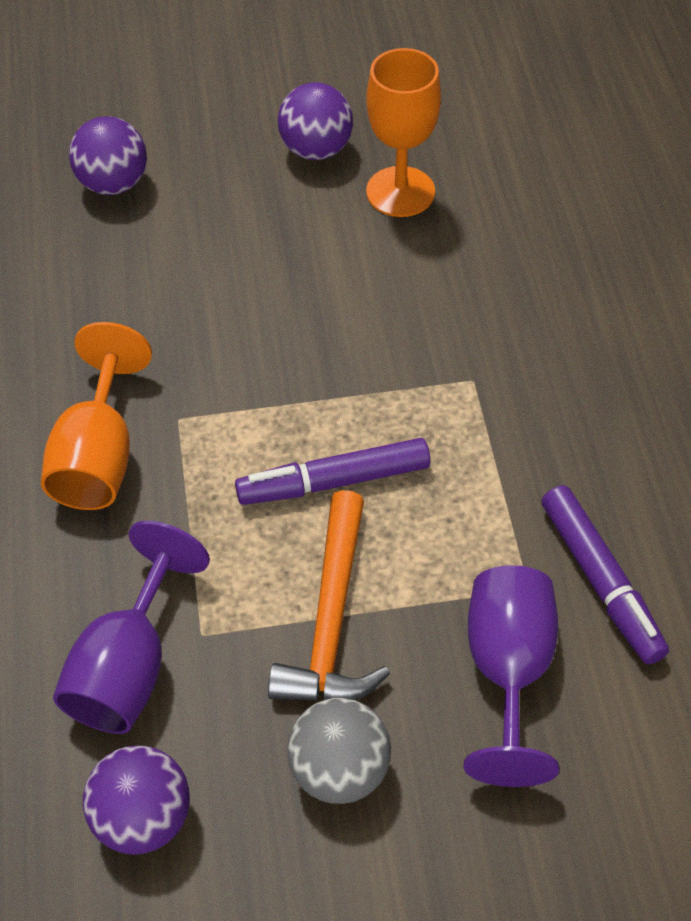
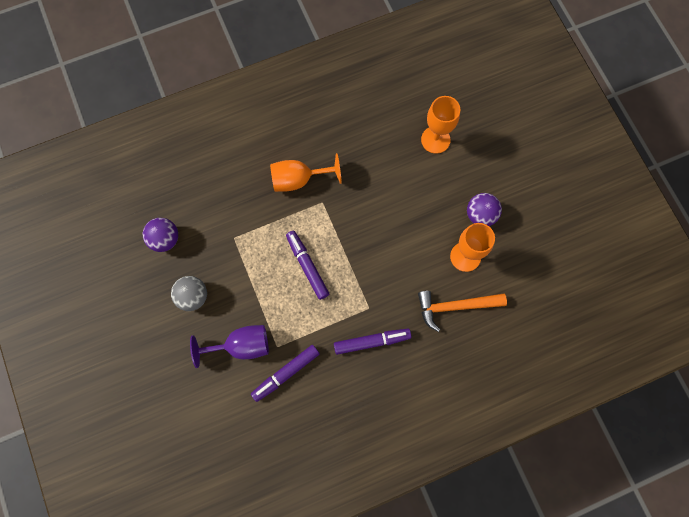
camera: 75 degrees right, 20 degrees up
(113, 183) = (435, 140): purple ball -> orange goblet
(128, 666) = (216, 218): purple goblet -> none
(332, 619) = (249, 280): orange hammer -> orange hammer (455, 307)
(555, 391) = (372, 342): none -> purple marker

